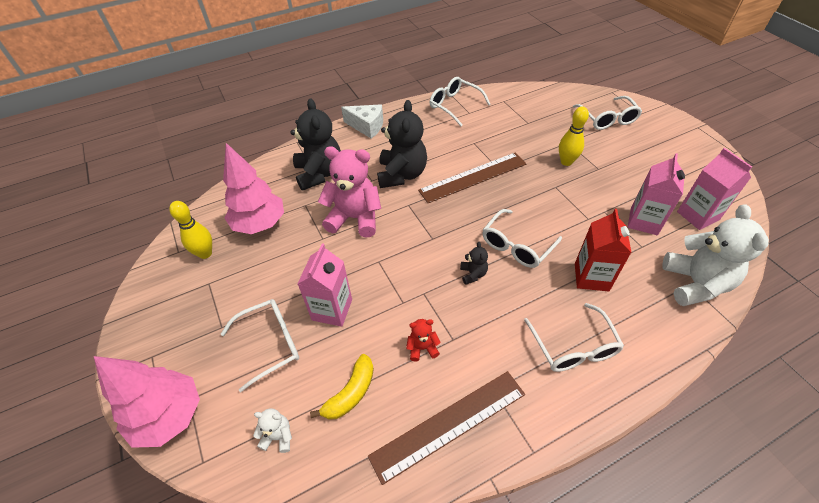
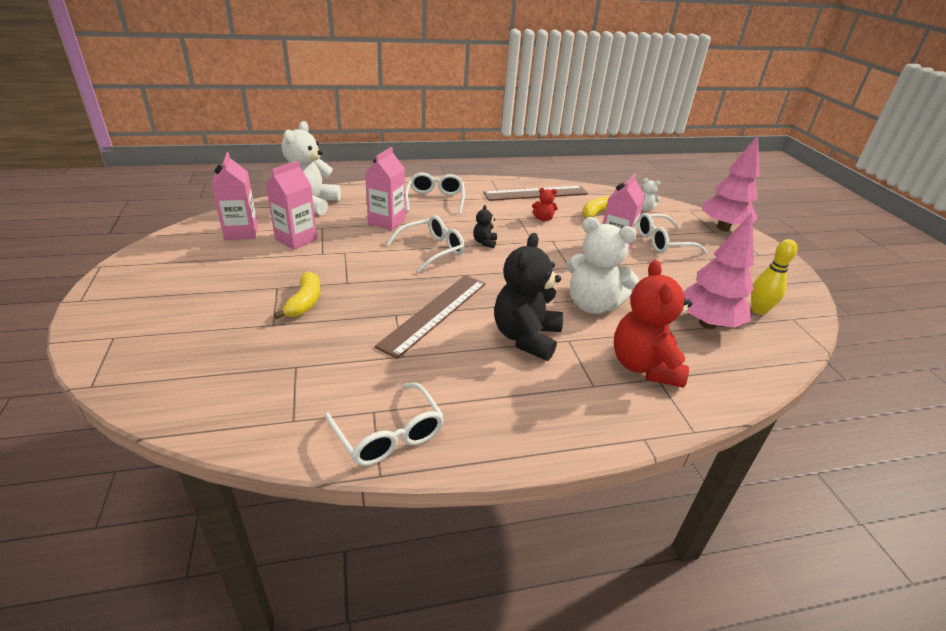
camera: 170 degrees left, 15 degrees down
(319, 173) = (644, 366): black teddy bear -> red teddy bear
(355, 218) = (592, 305): pink teddy bear -> white teddy bear
(367, 126) = (567, 430): white cheese -> none
(473, 177) = (434, 313): brown ruler -> brown ruler turned 45 degrees counterclockwise
(566, 162) = (305, 302): yellow bowling pin -> yellow banana
(591, 277) = (386, 222): red carton -> pink carton
(607, 119) = (174, 341): white glasses -> none

